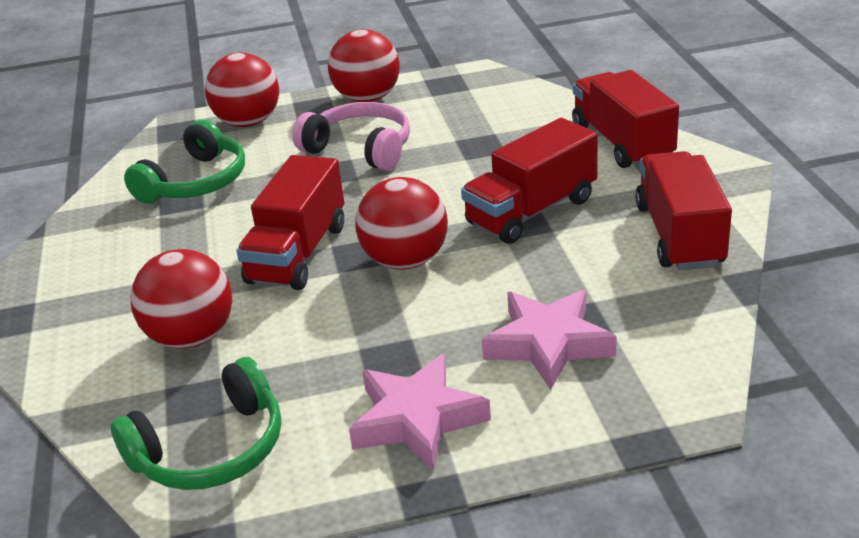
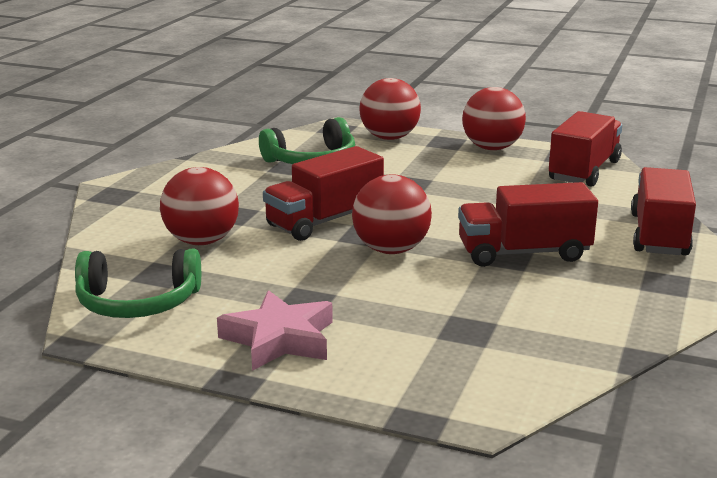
camera: 30 degrees right, 10 degrees down
(360, 149) = (446, 176): pink headphones -> none
(548, 344) = (427, 334): pink star -> none
(679, 235) = (624, 308): red truck -> red truck (584, 171)

